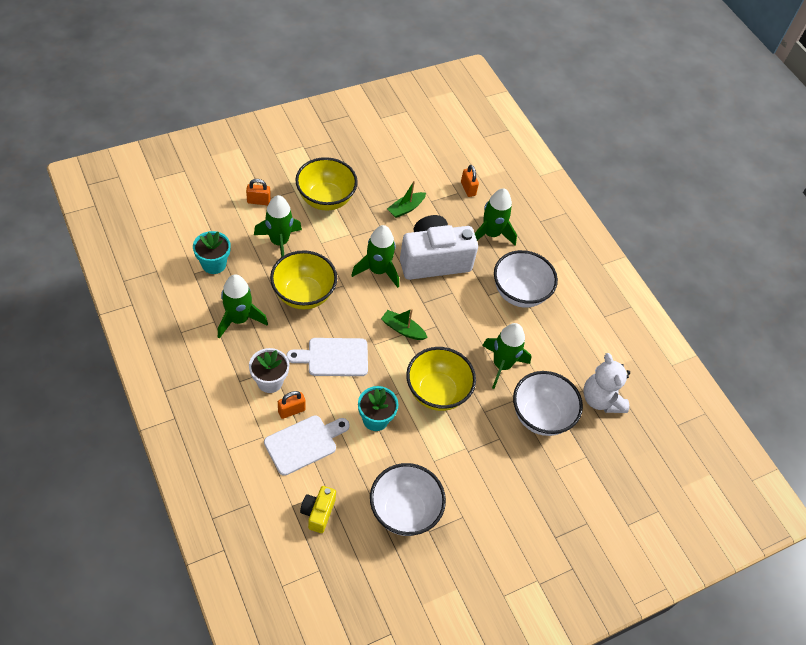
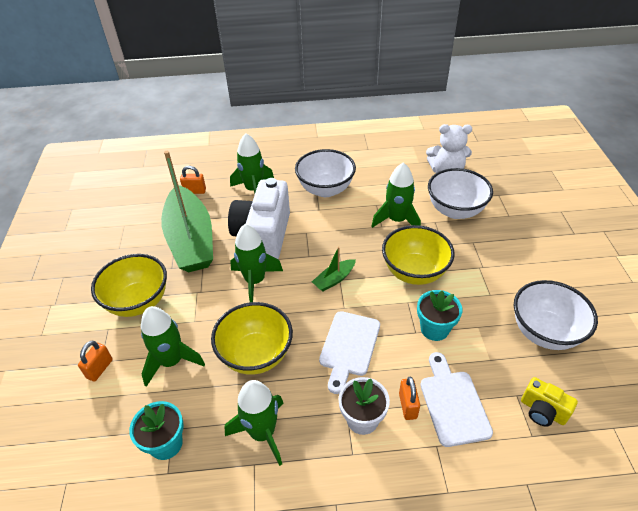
camera: 60 degrees left, 10 degrees down
(406, 208) = (191, 240): green boat -> green boat, size x2.46

